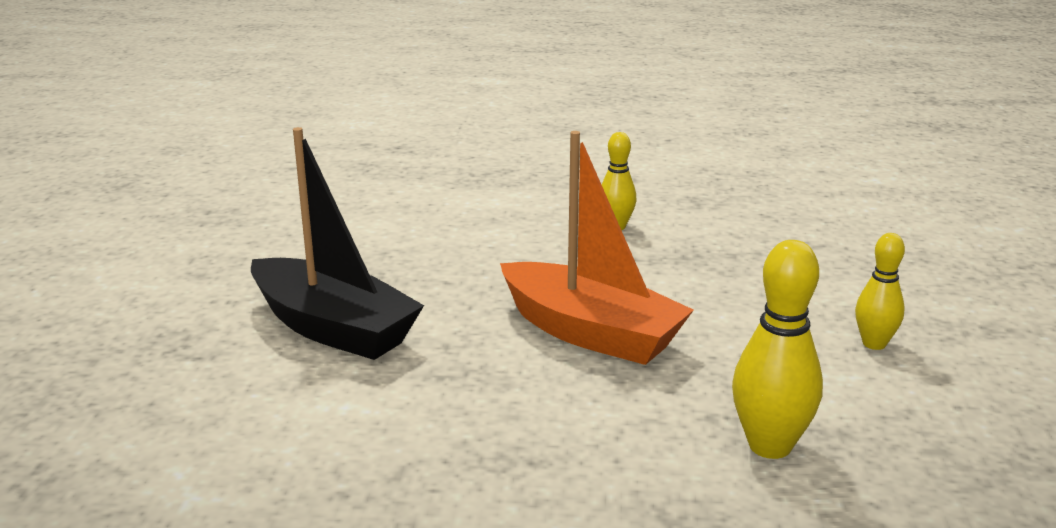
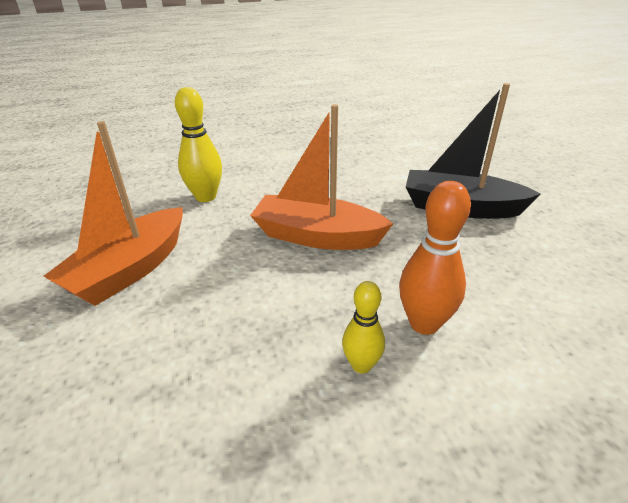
camera: 160 degrees right, 10 degrees up
(534, 237) = (424, 323): none -> orange bowling pin
(874, 344) = (130, 269): yellow bowling pin -> orange boat

